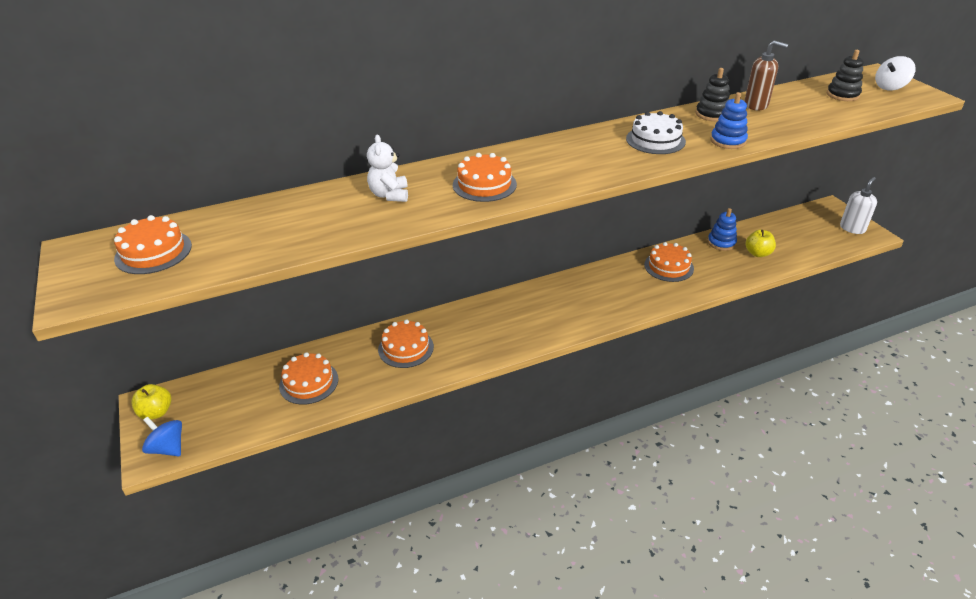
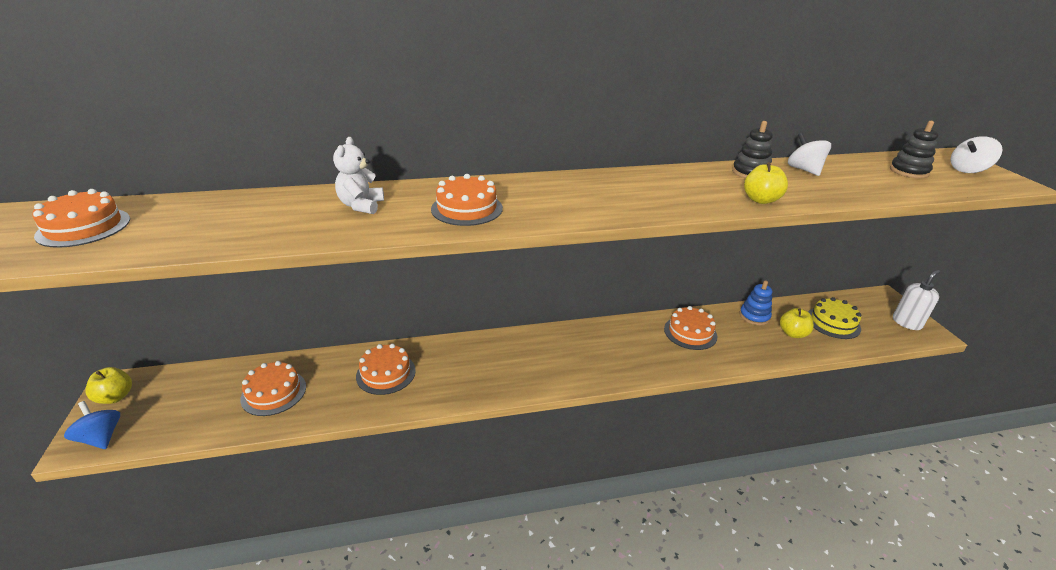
camera: 10 degrees right, 5 degrees down
(655, 140) = (677, 189): white cake -> none
(728, 141) = (760, 200): blue stacking toy -> yellow apple
(756, 105) = (804, 170): brown soap dispenser -> white spinning top
(790, 238) = (833, 322): none -> yellow cake

